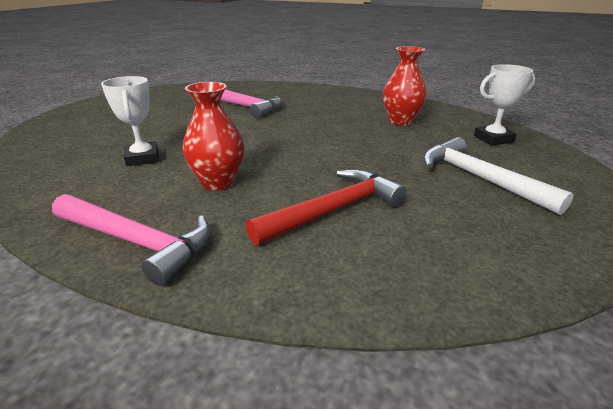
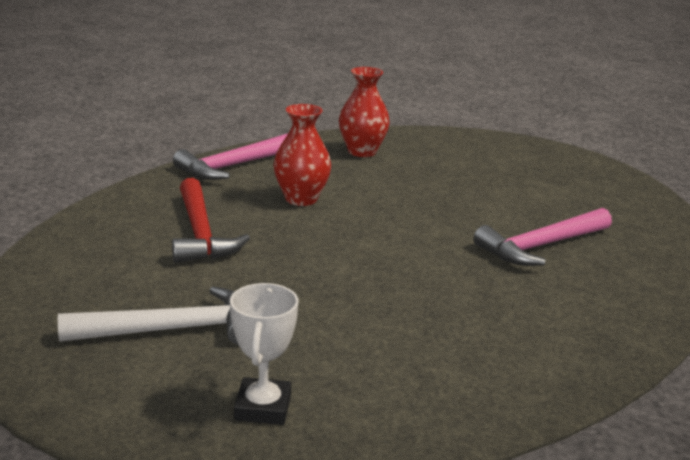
camera: 110 degrees right, 5 degrees down
(142, 158) = (385, 176): white trophy -> none
(400, 121) = (399, 353): red vase -> red vase (362, 151)

